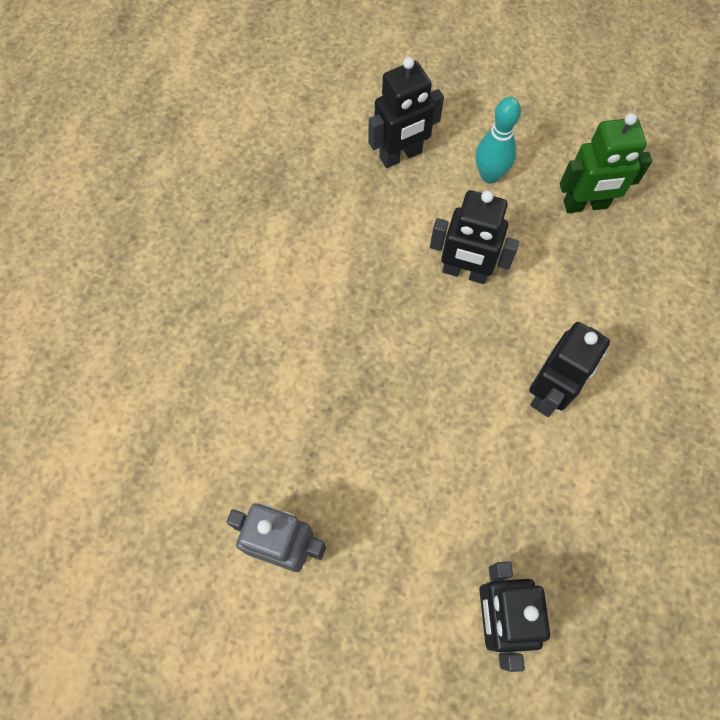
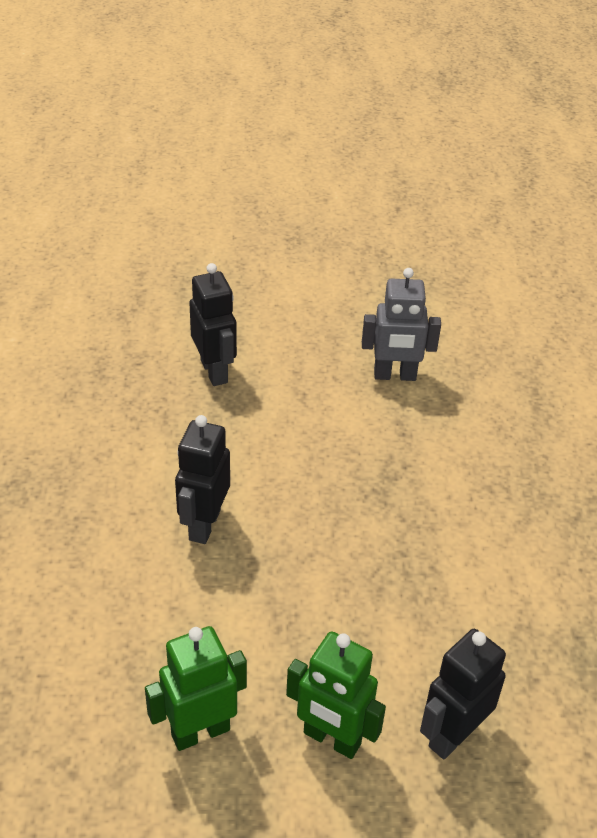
camera: 160 degrees right, 25 degrees down
(465, 272) = (323, 614): black robot -> none
(489, 175) = (331, 739): turquoise bowling pin -> green robot

